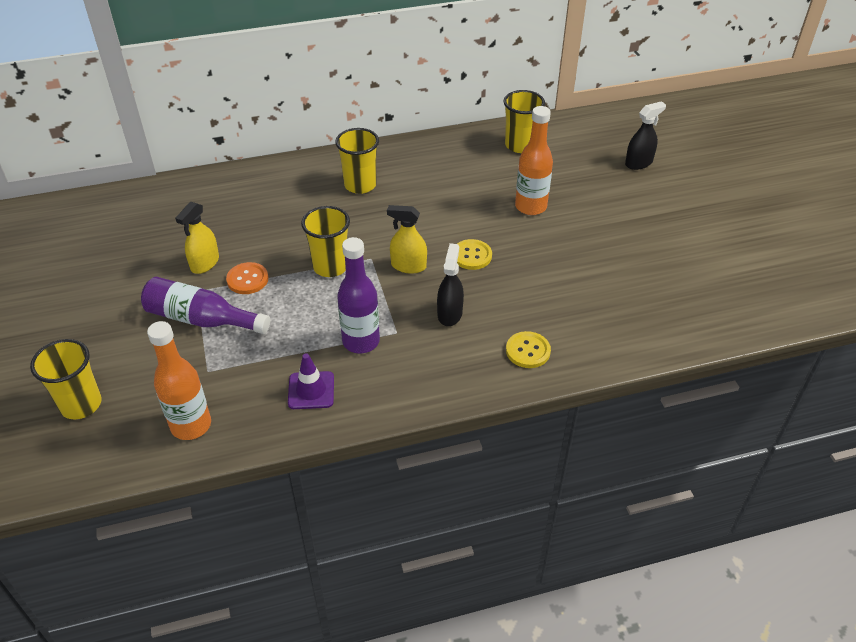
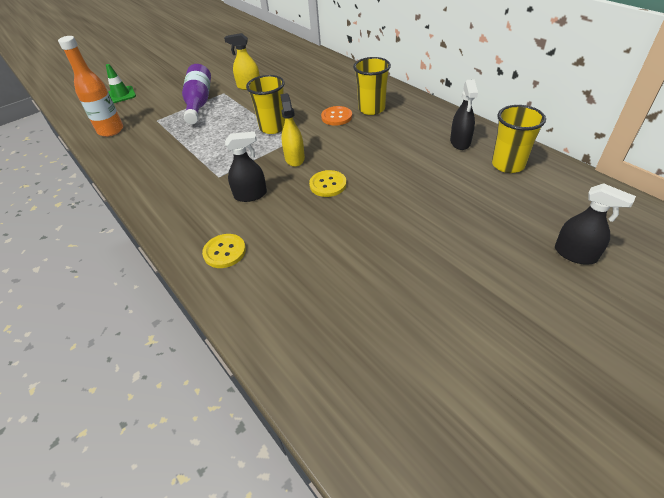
camera: 70 degrees right, 0 degrees up
(81, 404) = (121, 95): yellow cup -> green traffic cone
(247, 279) = (242, 104): orange button -> orange button (336, 117)
(311, 390) = (149, 160): purple traffic cone -> none
(361, 341) = (202, 164): purple bottle -> none
(468, 155) = (460, 142): none -> black spray bottle
(530, 206) = (422, 197): orange bottle -> none

